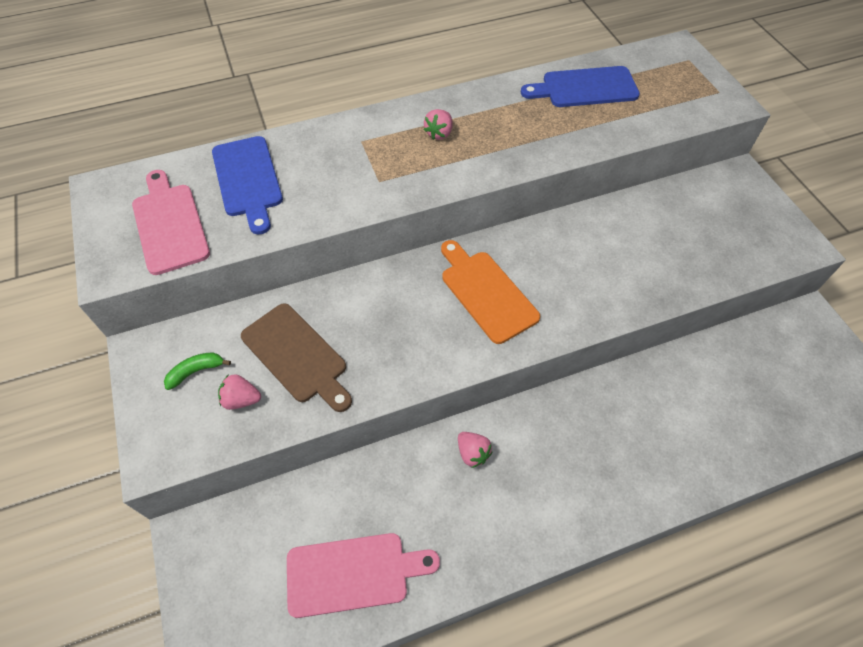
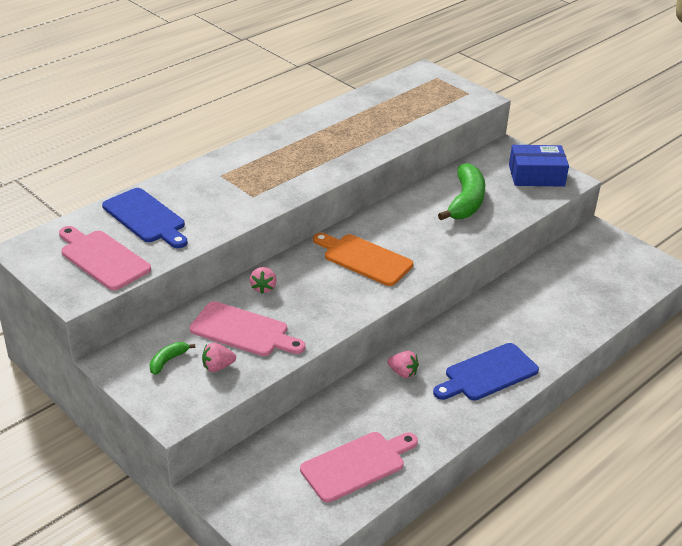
camera: 25 degrees left, 20 degrees down
(297, 356) = (243, 331): brown cutting board -> pink cutting board
(439, 133) = (279, 158): pink strawberry -> pink strawberry (263, 288)
(585, 88) = (371, 109): blue cutting board -> blue cutting board (487, 374)
(650, 242) = (466, 202): none -> green banana
(760, 226) = (536, 175): none -> blue box

